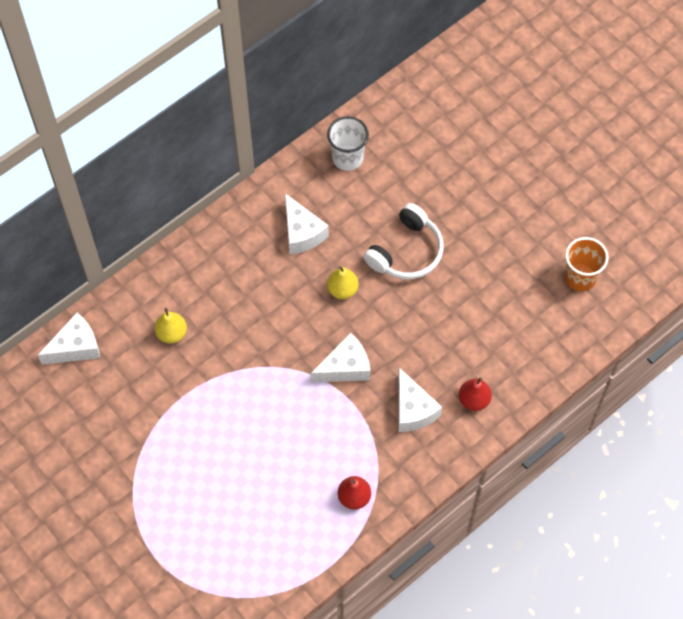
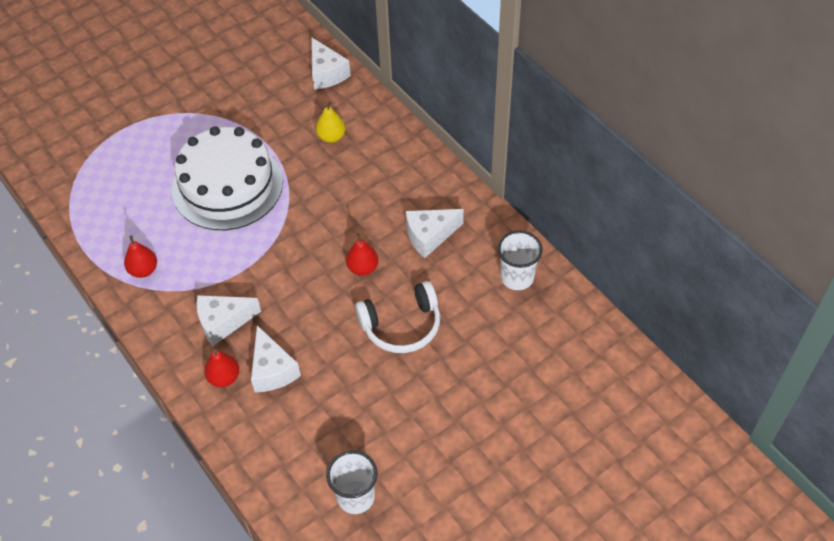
camera: 95 degrees right, 10 degrees down
(240, 430) = (227, 186): none -> white cake
(342, 289) = (363, 268): yellow pear -> red pear
(345, 367) = (278, 267): white cheese -> white cheese (272, 370)
(406, 251) = (401, 325): white headphones -> white headphones turned 60 degrees counterclockwise
(580, 277) = (355, 497): orange cup -> white cup

